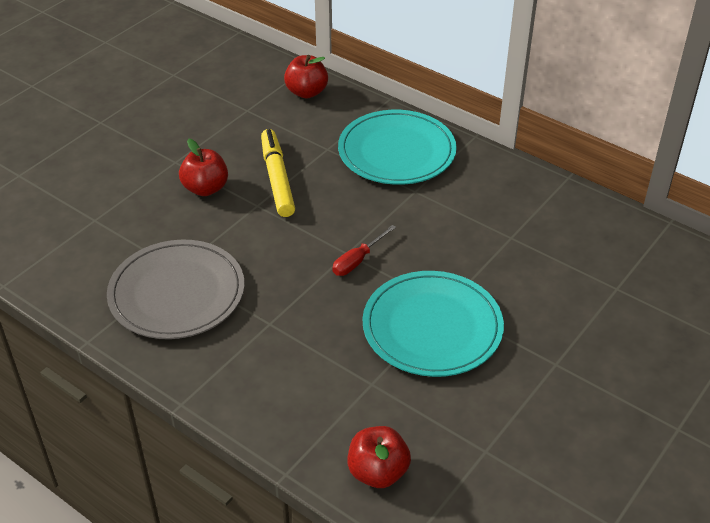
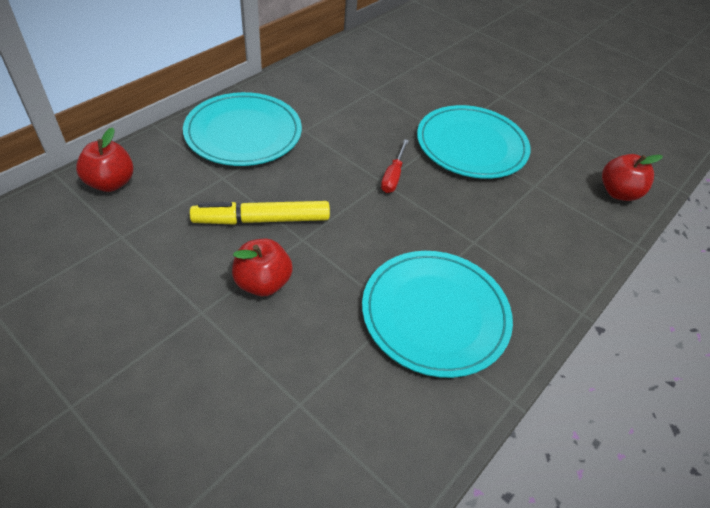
camera: 90 degrees left, 5 degrees up
(177, 293) = (435, 314): grey plate -> turquoise plate
(357, 260) = (393, 176): red screwdriver -> red screwdriver turned 60 degrees clockwise

